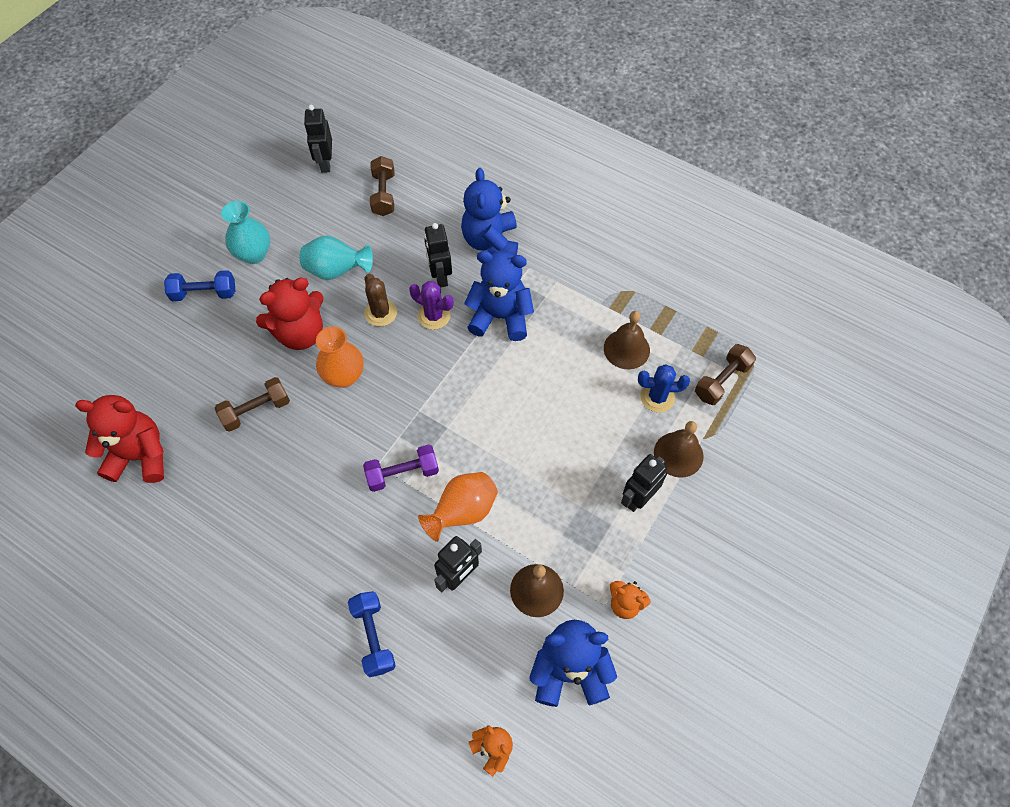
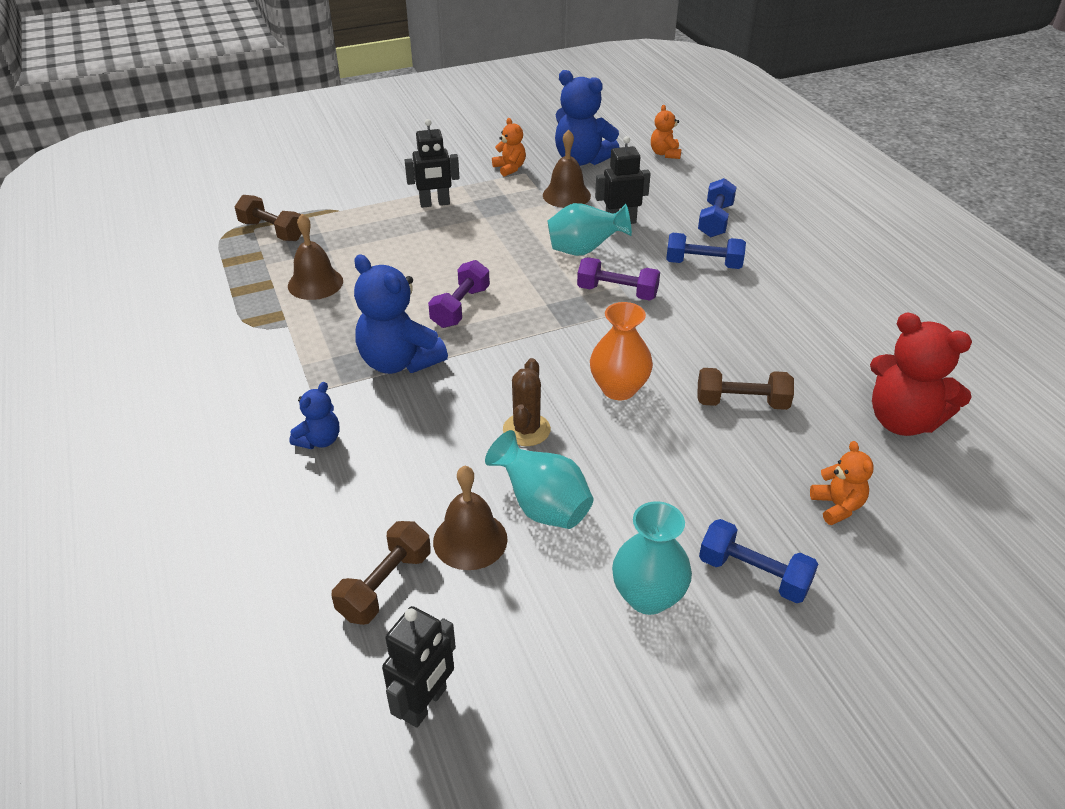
camera: 145 degrees left, 20 degrees down
(169, 361) = (837, 506): none -> orange teddy bear
(300, 333) = (642, 455): red teddy bear -> none
(352, 556) = (703, 264): none -> blue dumbbell
(434, 316) = (468, 397): purple cactus -> none
(440, 276) = (420, 433): black robot -> none
(462, 512) = (584, 250): orange vase -> turquoise vase
(491, 242) = (319, 440): blue teddy bear -> blue teddy bear, size x0.53
(505, 387) = (460, 307): none -> purple dumbbell
(657, 397) = (338, 244): blue cactus -> none
(678, 454) = (371, 210): brown bell -> brown bell (470, 540)
(722, 381) = (272, 231): brown dumbbell -> brown dumbbell turned 45 degrees clockwise

